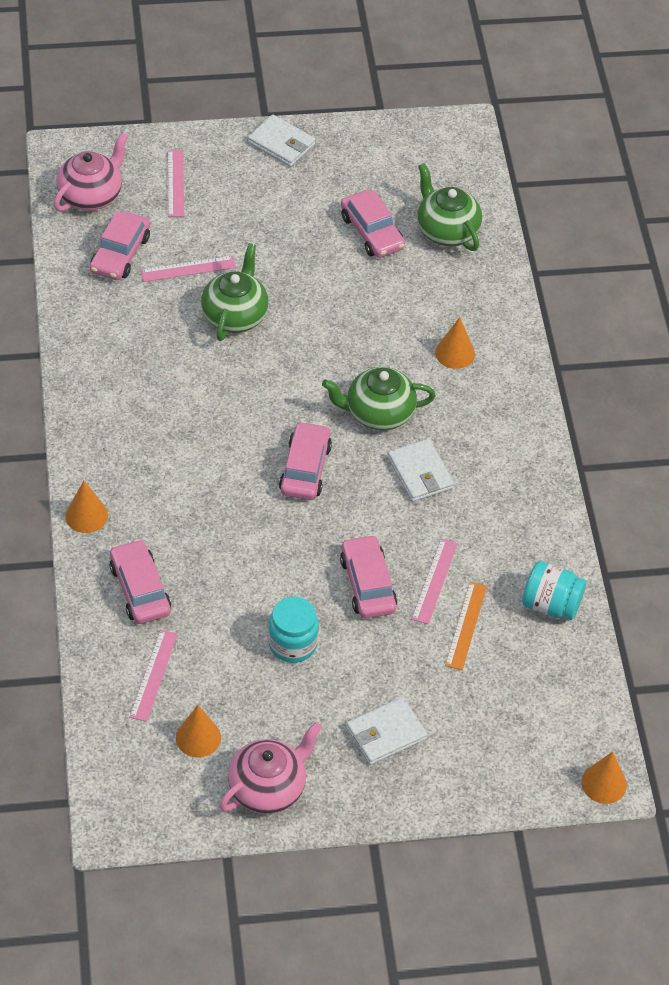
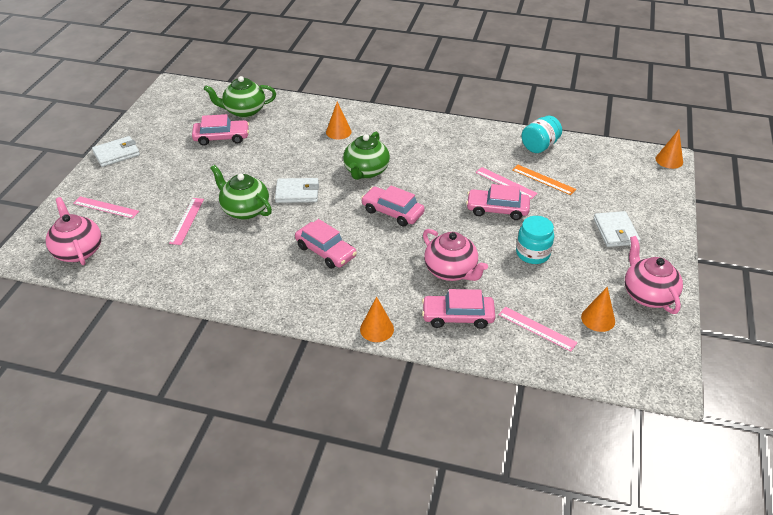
camera: 65 degrees left, 10 degrees down
(120, 254) = (146, 250): pink car -> pink car (326, 251)
(218, 562) = (451, 271): none -> pink teapot
(420, 473) = (421, 167): white wallet -> white wallet (297, 193)

